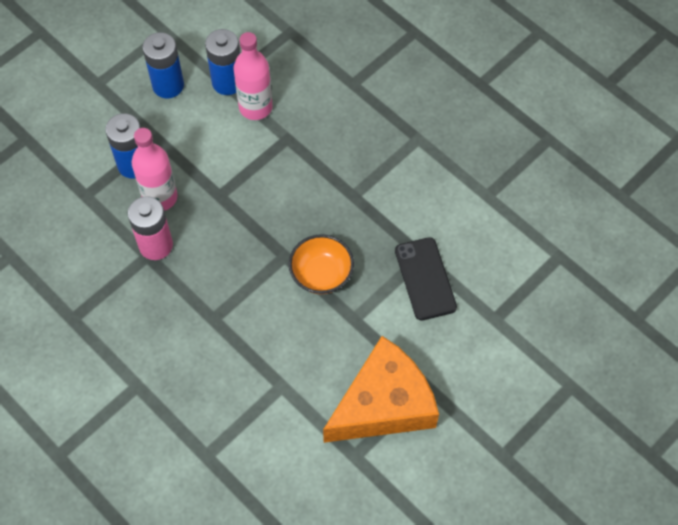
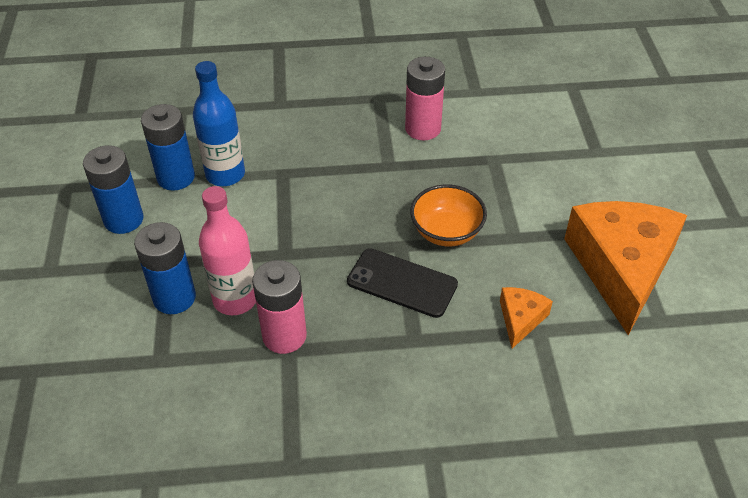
camera: 50 degrees left, 15 degrees down
(255, 107) = (225, 174): pink bottle -> blue bottle
(282, 369) = (520, 319): none -> orange cheese
(411, 190) = (423, 129): none -> pink battery
(425, 279) = (518, 169): black phone -> black phone (402, 283)

